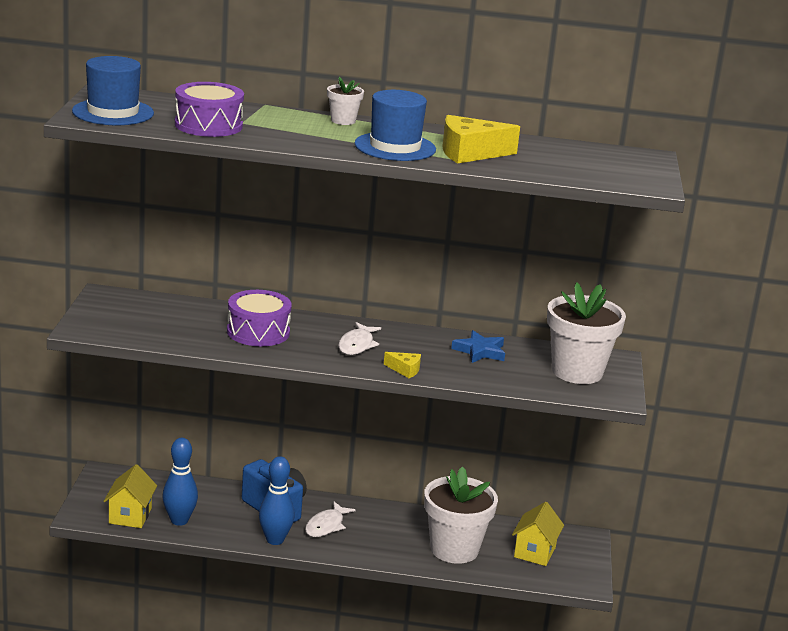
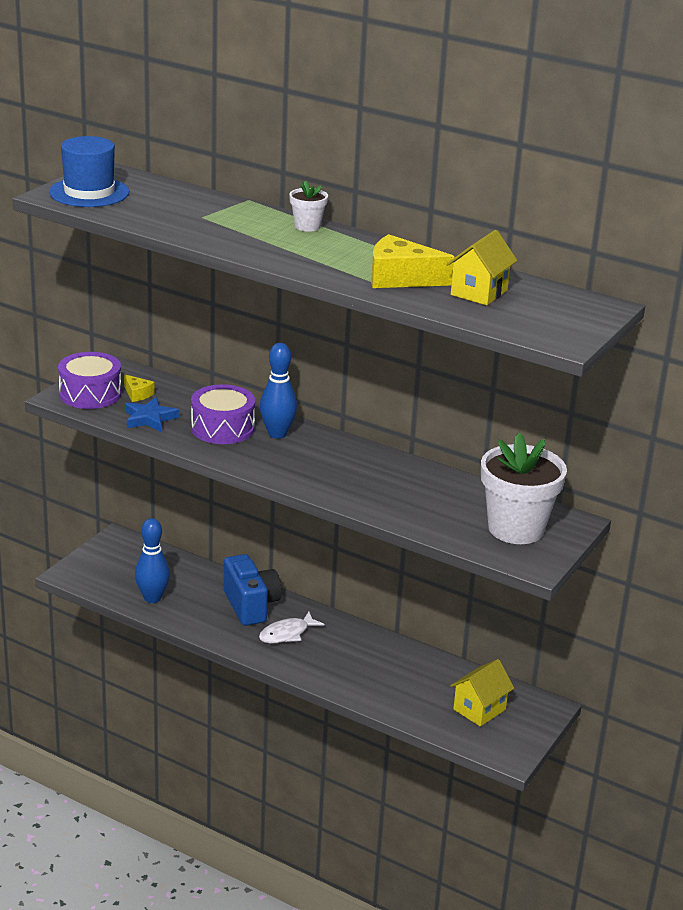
camera: 25 degrees right, 5 degrees up
(130, 516) = (111, 584): yellow house -> yellow house (479, 292)
(208, 125) = (165, 216): purple drum -> purple drum (90, 394)
(275, 540) = (227, 637): blue bowling pin -> blue bowling pin (277, 434)
(357, 345) = (308, 458): white fish -> none
(395, 147) = (327, 261): blue hat -> none
(405, 370) = (333, 493): yellow cheese -> yellow cheese (137, 394)
(454, 549) = (397, 687): white flower pot -> none
(480, 351) = (430, 487): blue star -> blue star (149, 418)

